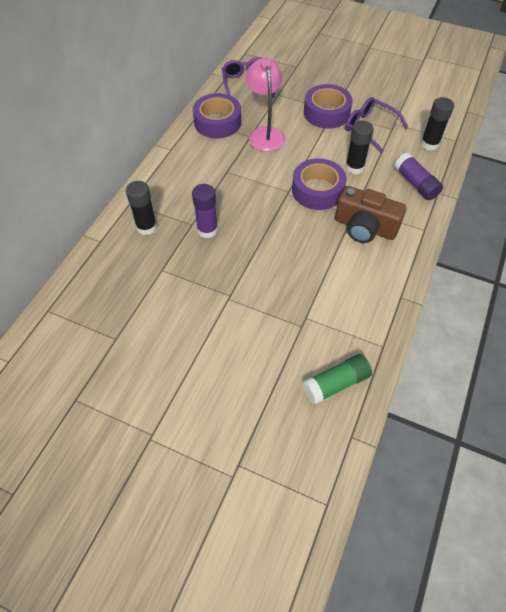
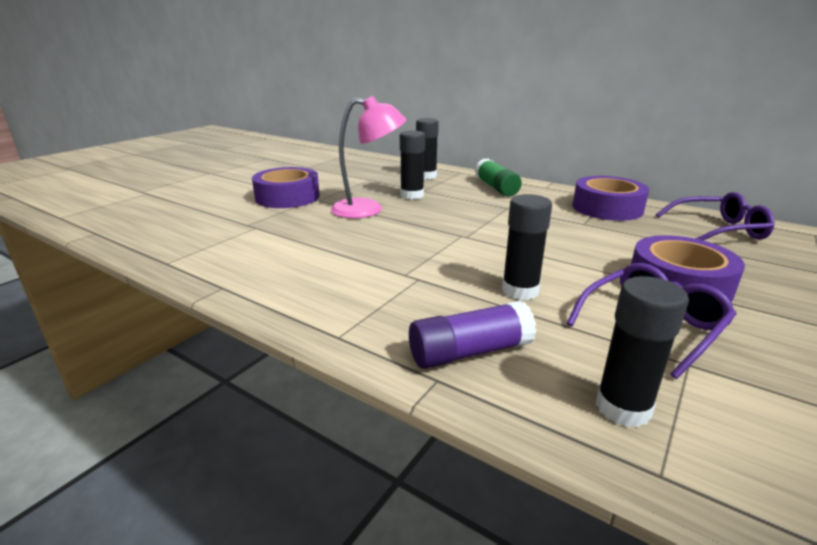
camera: 100 degrees right, 30 degrees down
(207, 230) = (412, 195): purple glue stick -> black glue stick
(265, 134) = (593, 232): pink lamp -> pink lamp (368, 209)
(317, 190) = (464, 254): purple tape -> purple tape (287, 197)
(336, 383) = (159, 232): green glue stick -> green glue stick (496, 188)
(365, 227) = (372, 279): brown camera -> none

